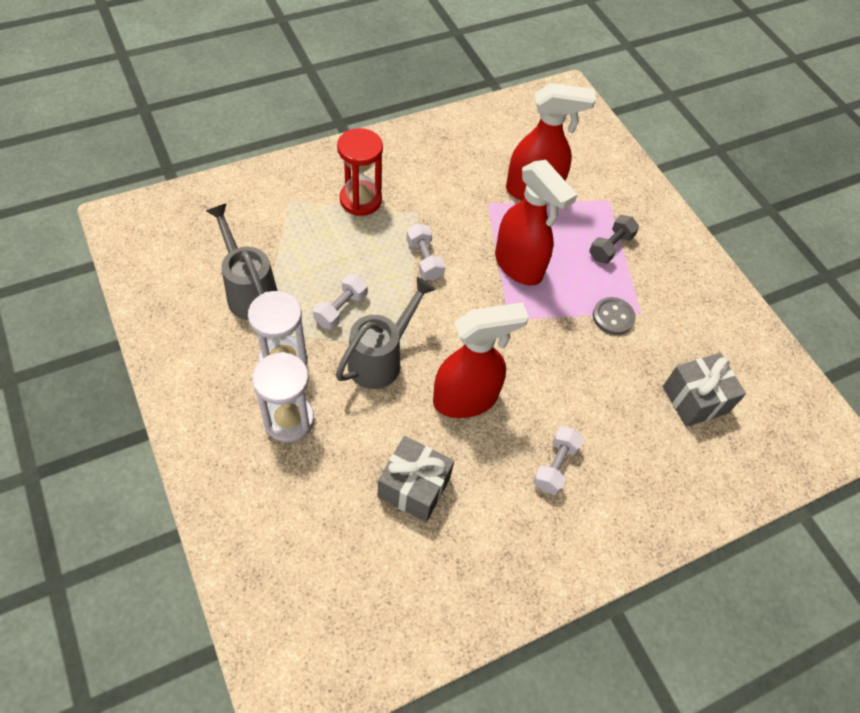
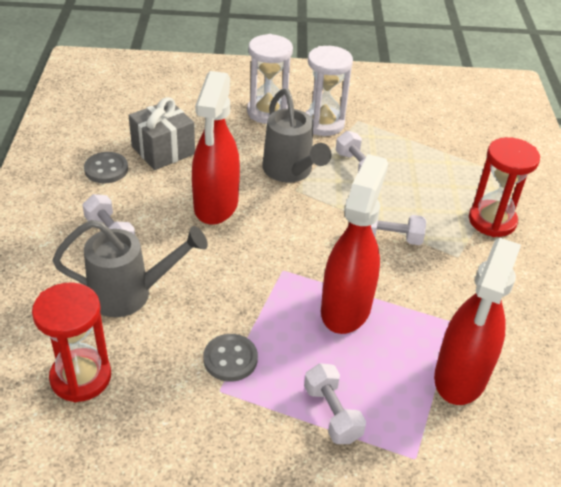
camera: 120 degrees right, 15 degrees down
(249, 292) = (403, 125): grey watering can -> grey watering can (130, 294)
(476, 524) = (106, 169): none -> grey button
(519, 266) = (346, 308): red spray bottle -> red spray bottle turned 120 degrees clockwise
(610, 247) = (332, 413): grey dumbbell -> white dumbbell
(695, 399) = (81, 377): grey gift -> red hourglass

